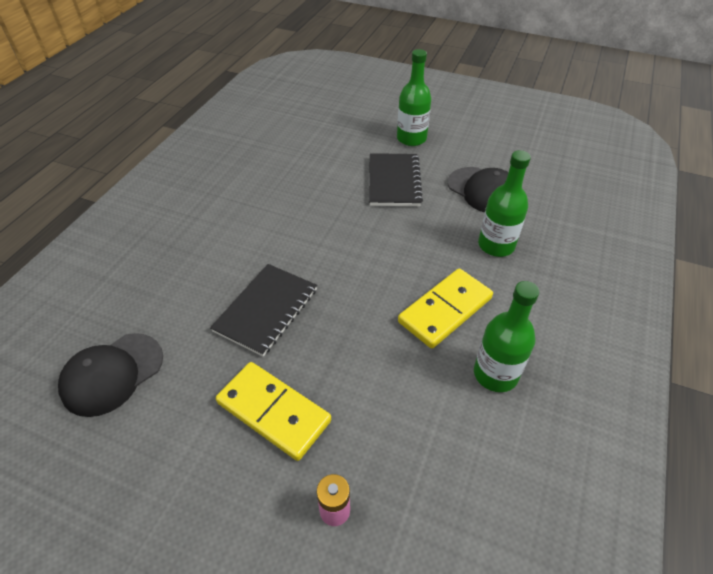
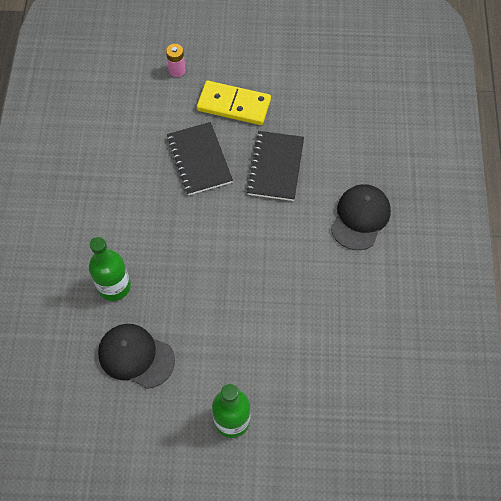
camera: 160 degrees right, 15 degrees up
(112, 374) = (346, 95): black cap -> black cap (360, 218)
(394, 181) = (228, 339): black notebook -> black notebook (199, 160)
(445, 310) = (145, 208): yellow domino -> none
(495, 374) = (101, 170): green bottle -> none

